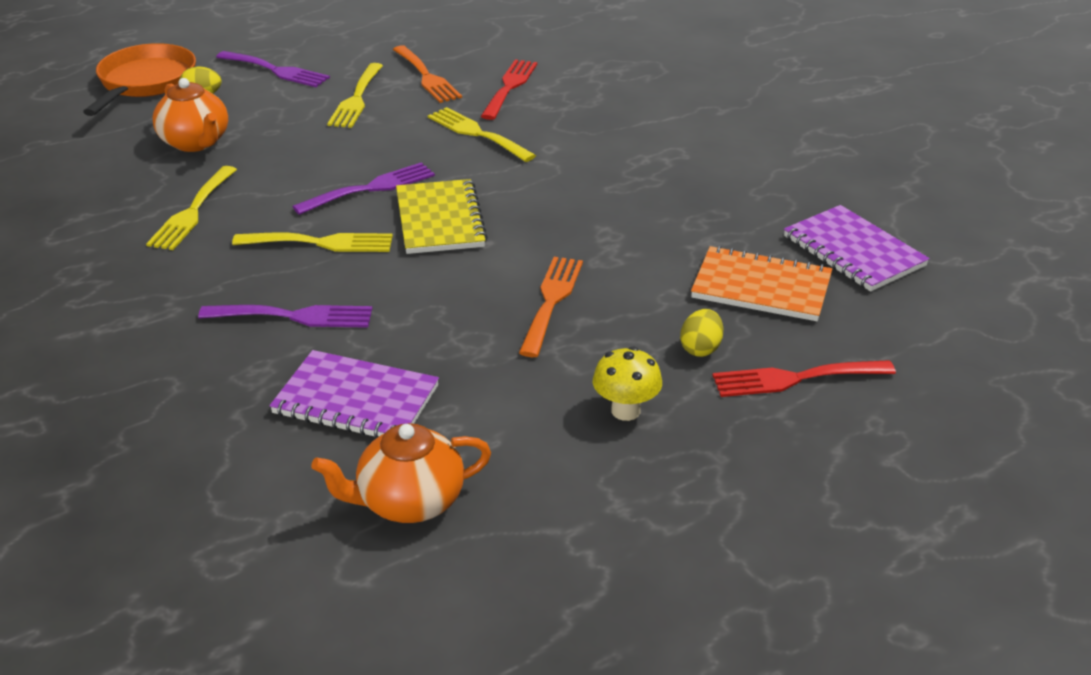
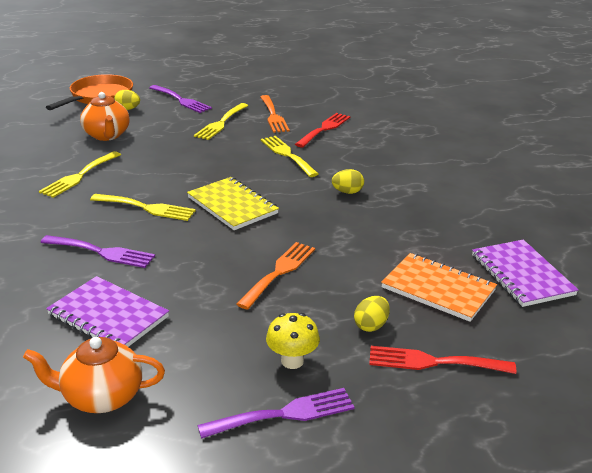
camera: 15 degrees right, 5 degrees down
(371, 188) = (199, 178): purple fork -> purple fork (284, 414)
(440, 220) = (232, 205): yellow notebook -> yellow notebook turned 45 degrees counterclockwise
(586, 176) = (347, 192): none -> yellow egg

